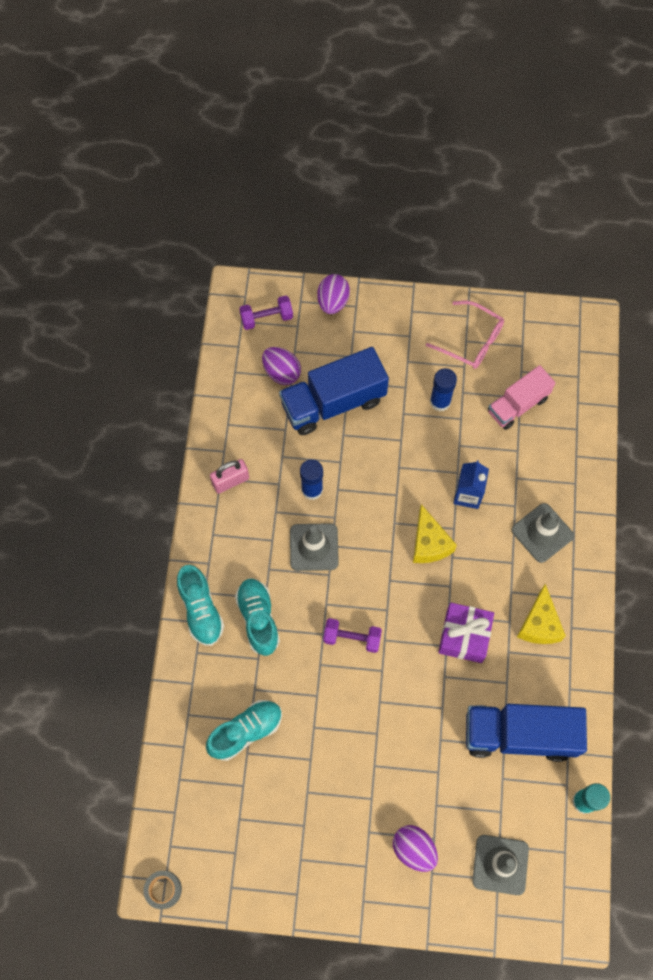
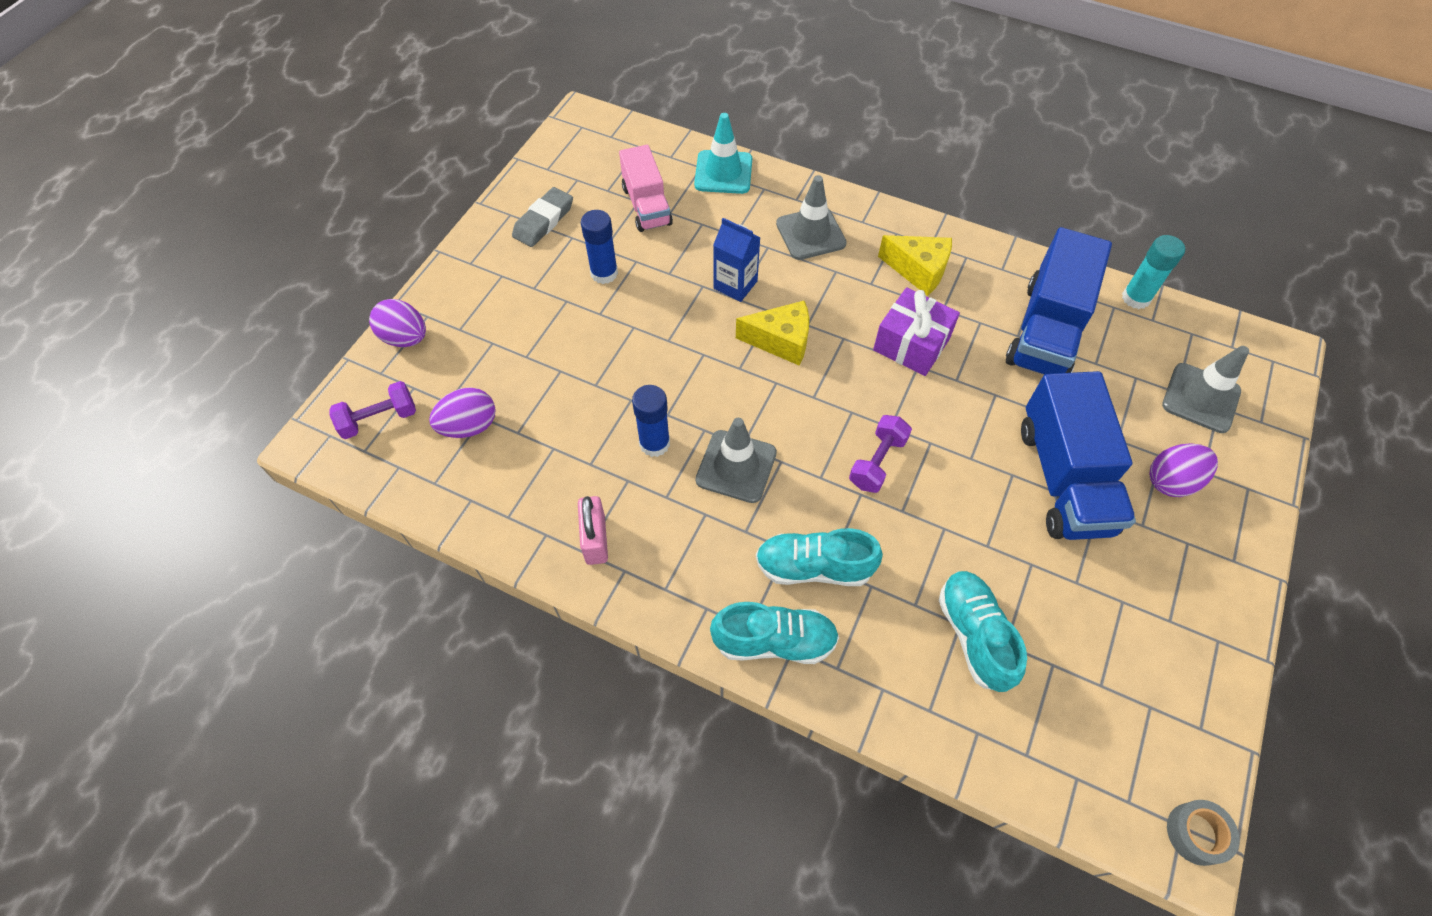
camera: 70 degrees left, 10 degrees down
(266, 318) = (379, 419): purple dumbbell -> purple dumbbell turned 60 degrees clockwise
(333, 402) = (545, 381): blue truck -> blue truck (1064, 478)
(471, 341) = (543, 221): pink glasses -> grey eraser
(578, 447) = (723, 172): none -> turquoise traffic cone

